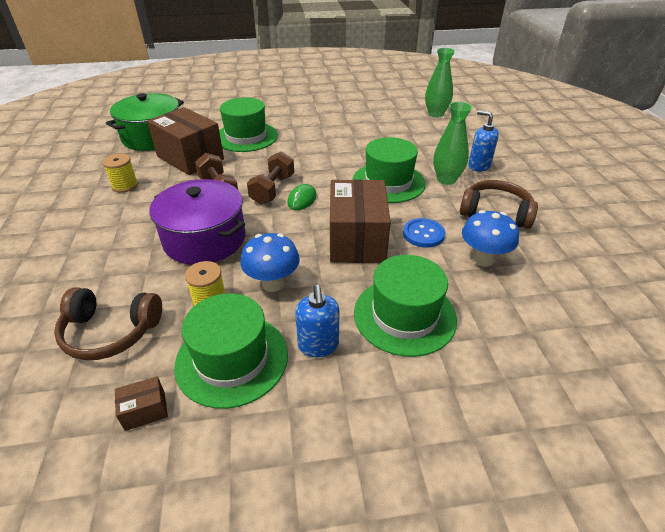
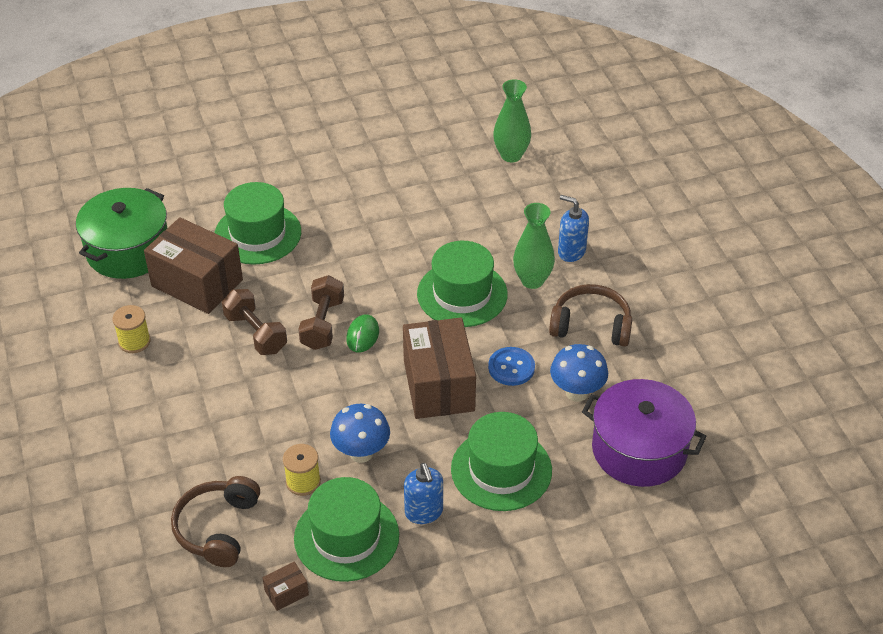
camera: 10 degrees left, 5 degrees up
(110, 332) = (217, 528): brown headphones -> brown headphones turned 105 degrees clockwise
(205, 239) = (267, 407): purple pot -> purple pot (639, 449)

